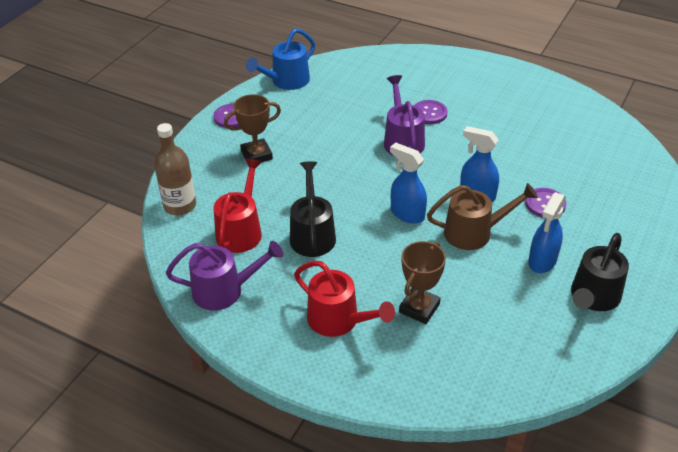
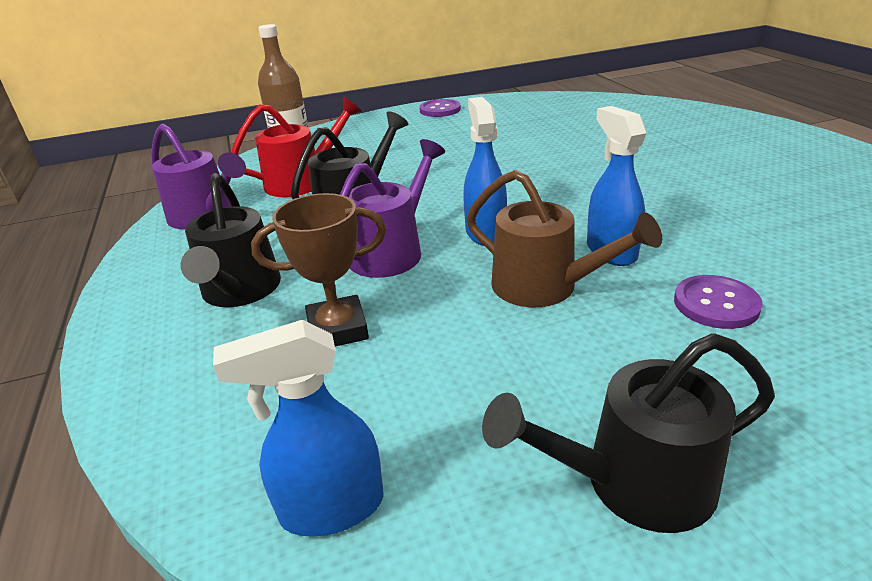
camera: 45 degrees right, 10 degrees down
(256, 155) = (415, 138): brown trophy -> none
(286, 81) = (532, 101): blue watering can -> none
(339, 320) = (240, 291): red watering can -> black watering can
(402, 140) = (588, 171): purple watering can -> purple watering can (391, 251)
(429, 113) = (661, 160): purple button -> none
(542, 261) = (605, 372): blue spray bottle -> blue spray bottle (331, 507)

